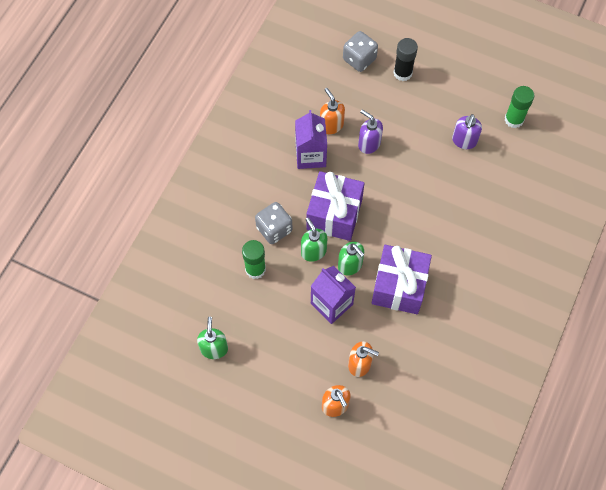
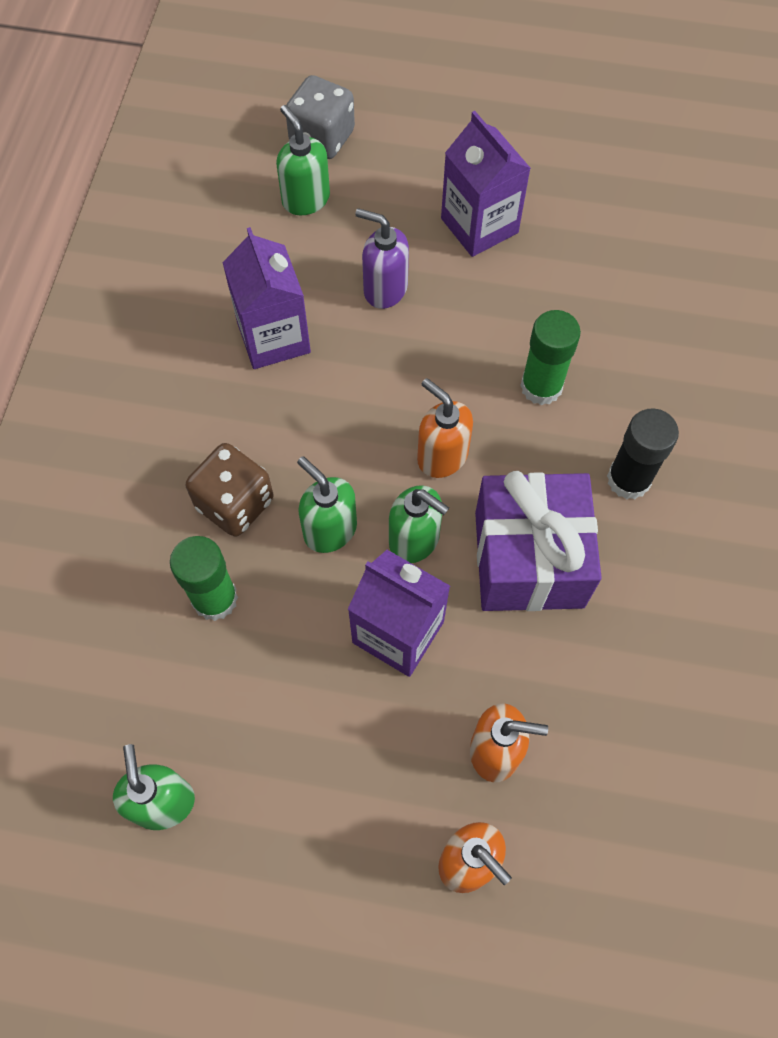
camera: 15 degrees left, 0 degrees up
(274, 229) = (235, 503): grey dice -> brown dice
(331, 125) = (300, 270): orange soap dispenser -> orange soap dispenser (442, 456)
(334, 214) = (353, 443): purple gift -> none
(343, 89) = (305, 199): none -> green soap dispenser
(402, 73) = (412, 145): black glue stick -> black glue stick (628, 479)
(423, 122) = (479, 225): none -> purple carton
(464, 141) = (568, 242): purple soap dispenser -> none
(514, 119) = (648, 183): green glue stick -> green glue stick (541, 386)

